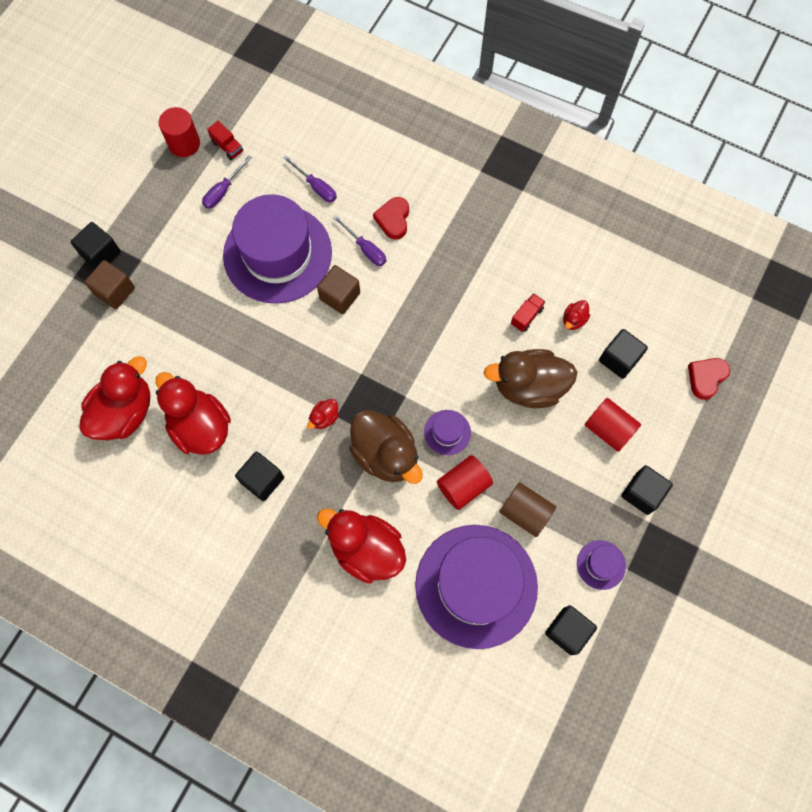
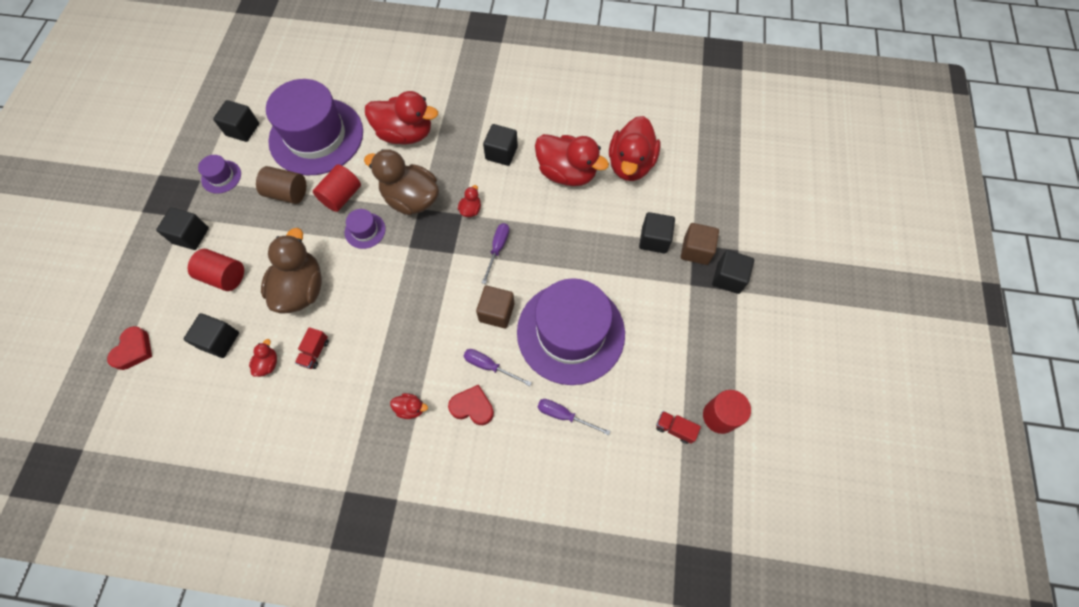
camera: 160 degrees right, 5 degrees down
(149, 316) = (654, 239): none -> black cube
(223, 191) = (653, 378): purple screwdriver -> purple screwdriver (497, 249)
(393, 220) = (472, 407): red heart -> red heart turned 60 degrees counterclockwise
(449, 236) = (411, 408): none -> red duck
(529, 386) = (301, 289): brown duck -> brown duck turned 60 degrees counterclockwise

